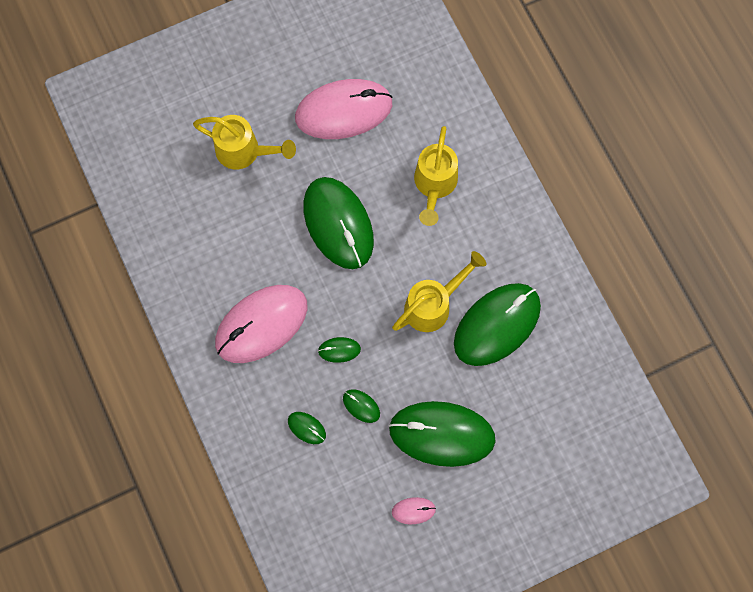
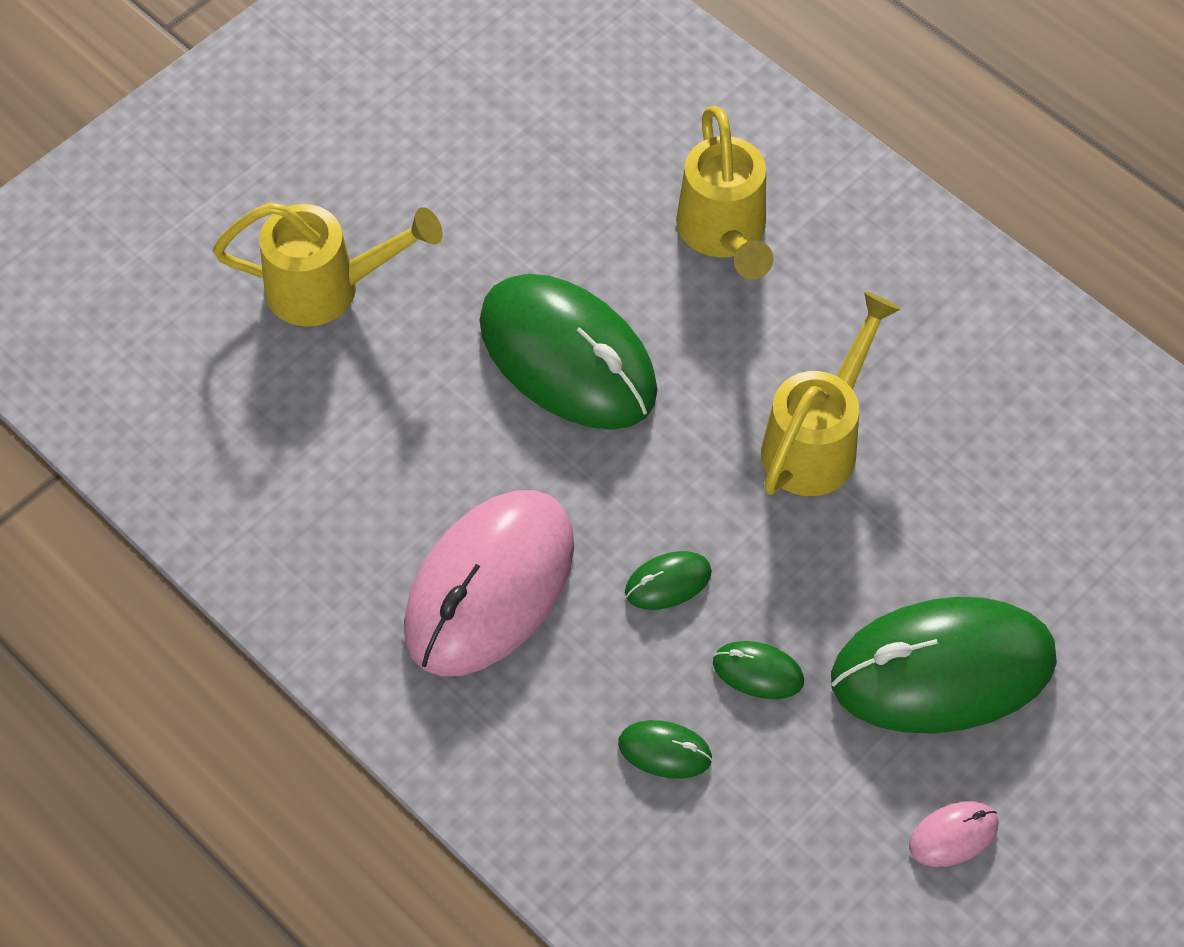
camera: 20 degrees left, 15 degrees down
(343, 111) = (494, 162): pink mouse -> none
(497, 325) = (956, 437): green mouse -> none

